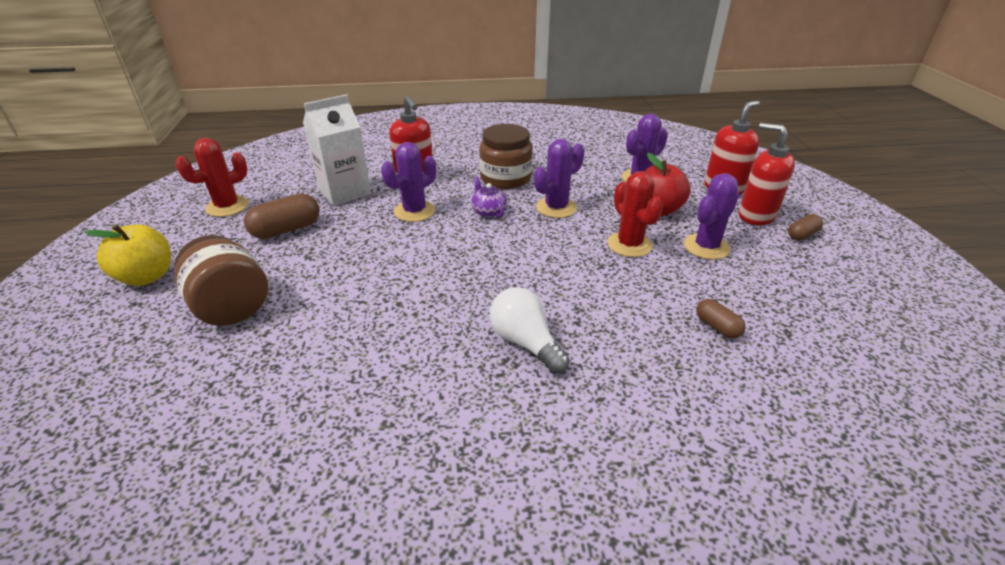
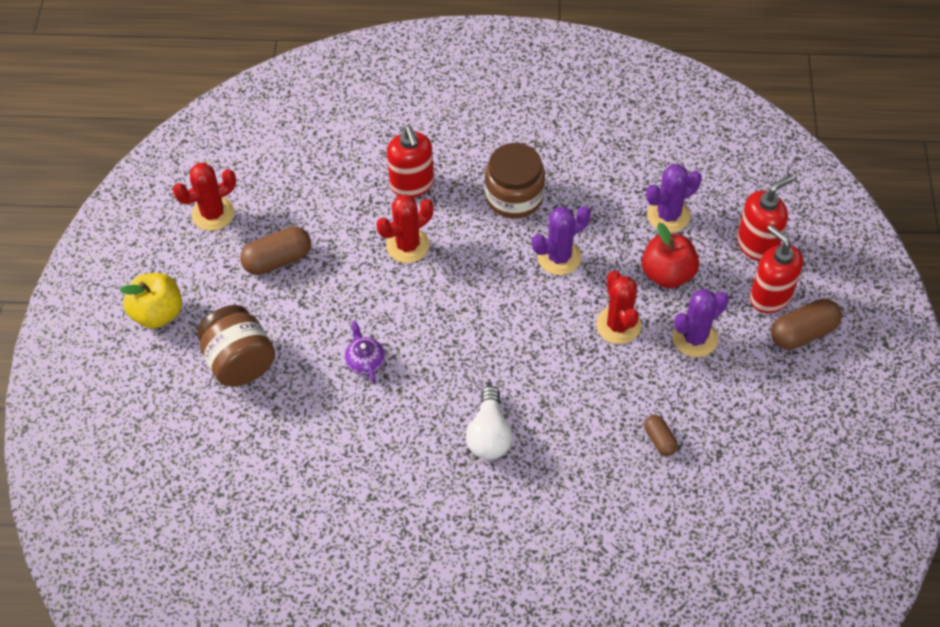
camera: 10 degrees right, 20 degrees up
(344, 192) = (334, 202): white carton -> none
(414, 211) = (407, 245): purple cactus -> red cactus
(488, 211) = (485, 254): purple teapot -> purple teapot (365, 361)
(525, 342) = (489, 435): white light bulb -> white light bulb turned 150 degrees counterclockwise
(802, 235) = (803, 333): brown capsule -> brown capsule, size x1.74

